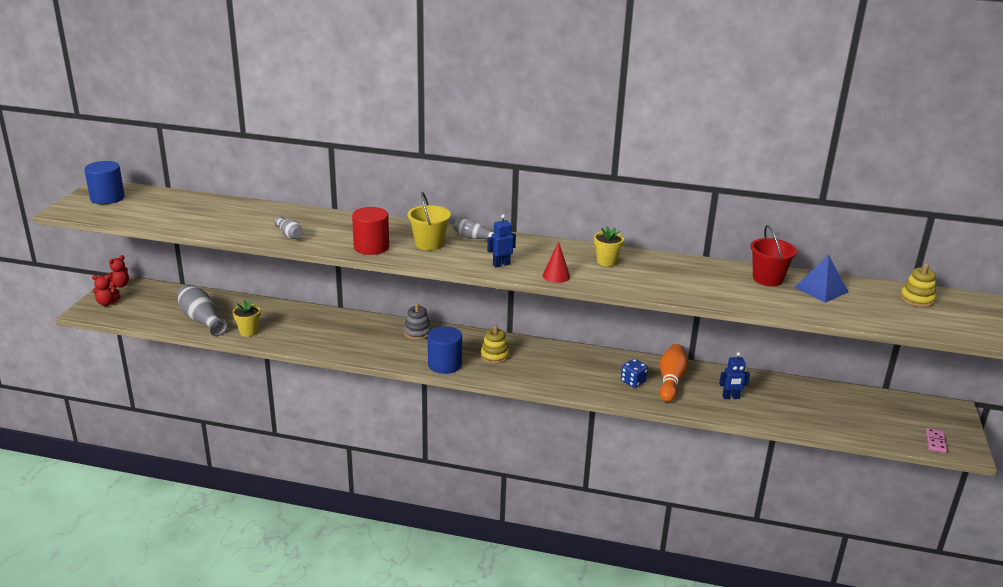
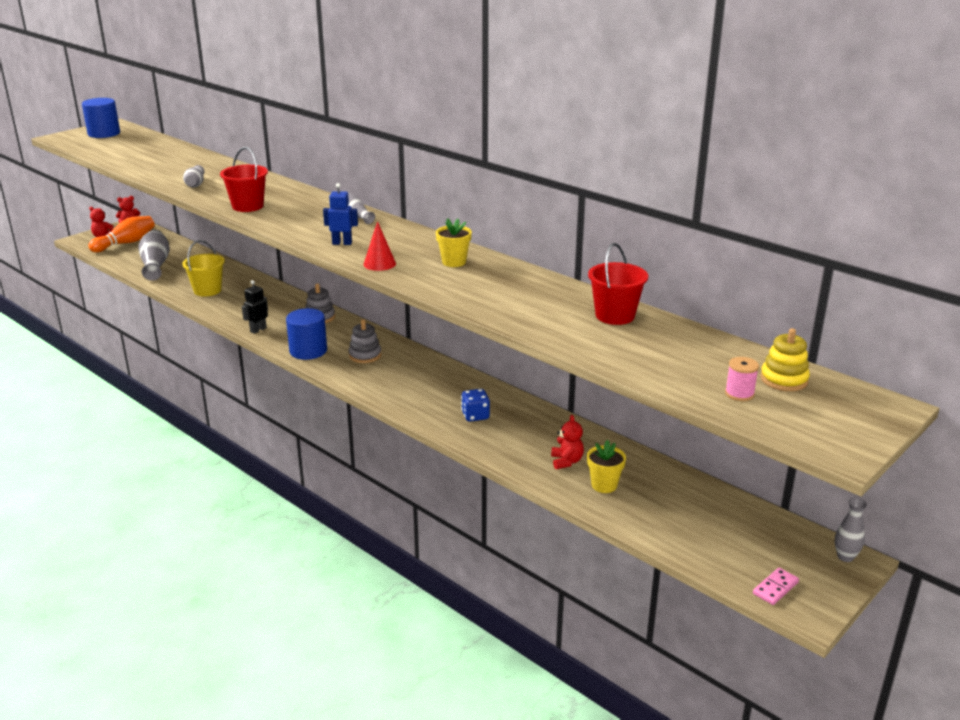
camera: 30 degrees right, 0 degrees up
(248, 332) = (179, 283): yellow flower pot -> yellow flower pot (604, 485)
(371, 247) = (248, 206): red cylinder -> red bucket
(379, 357) = (258, 330): none -> black robot
(429, 244) = (304, 213): yellow bucket -> yellow bucket (207, 290)
(494, 356) = (365, 355): yellow stacking toy -> grey stacking toy
(671, 381) = (518, 426): orange bowling pin -> orange bowling pin (126, 243)
(730, 397) = (566, 461): blue robot -> red teddy bear
(821, 289) = (666, 340): blue pyramid -> none
(908, 316) = (739, 394): none -> pink spool
(947, 409) = (845, 557): none -> grey vase

